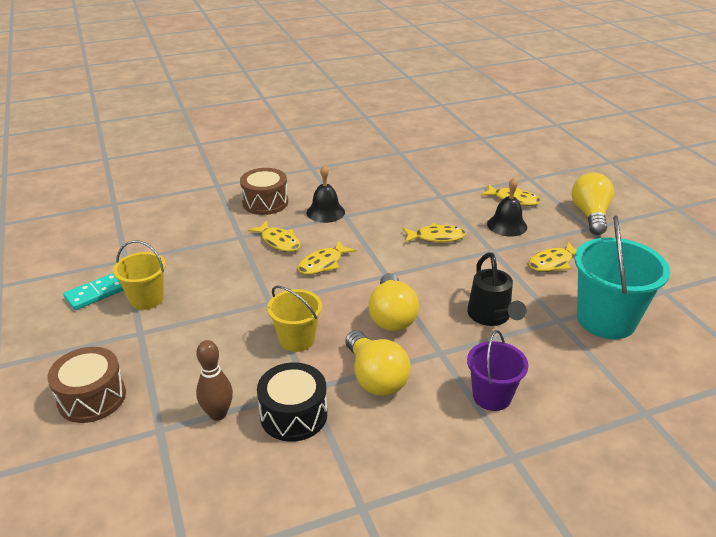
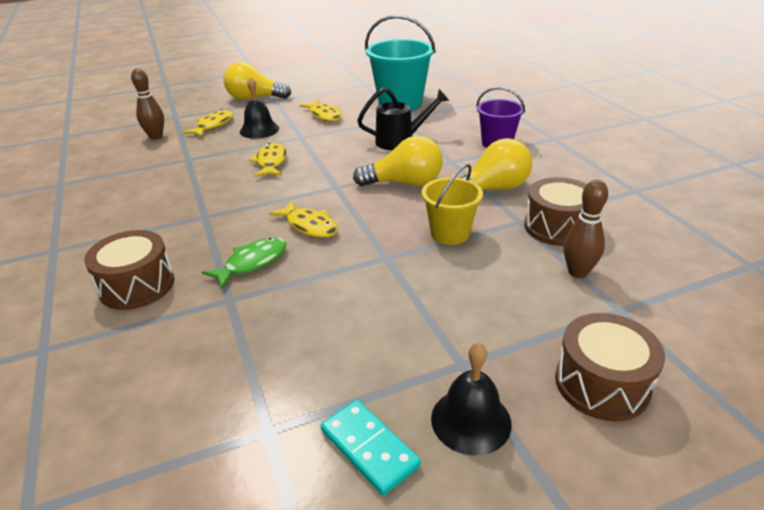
camera: 90 degrees left, 0 degrees up
(146, 299) = (383, 374): yellow bucket -> none
(279, 242) = (252, 262): yellow fish -> green fish
(293, 415) = (557, 227): black drum -> brown drum
(325, 212) = (189, 231): black bell -> black bell (471, 420)
(484, 175) = (156, 136): none -> brown bowling pin

